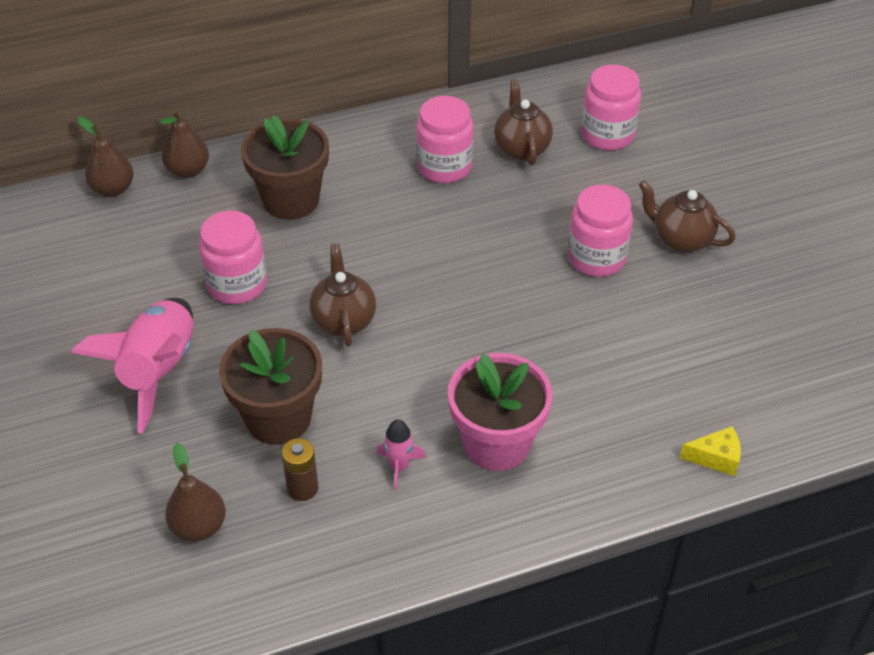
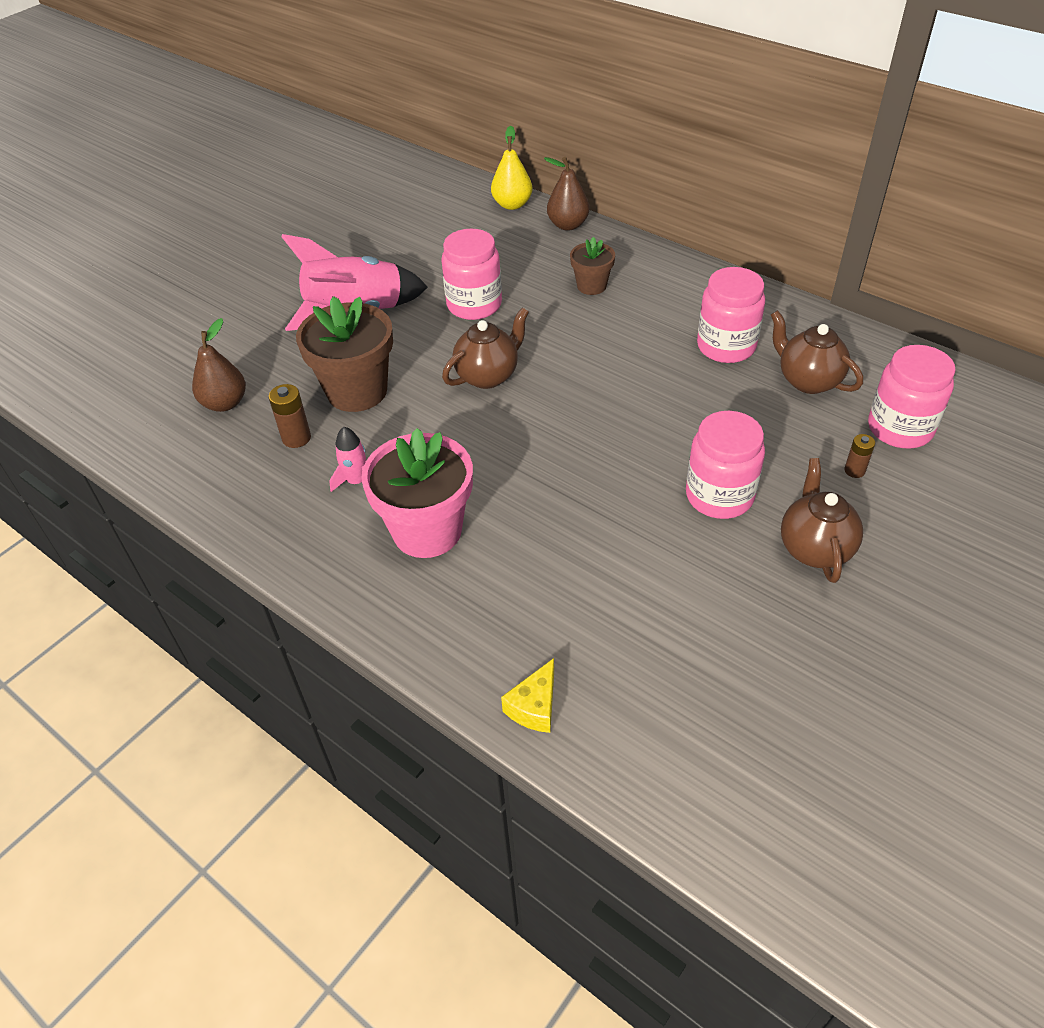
camera: 60 degrees right, 0 degrees up
(113, 189) = (512, 204): brown pear -> yellow pear
(291, 200) = (591, 286): brown flower pot -> brown flower pot, size x0.54
(521, 148) = (808, 380): brown teapot -> brown teapot turned 90 degrees counterclockwise
(628, 179) = (854, 471): none -> brown battery
(716, 458) = (534, 707): yellow cheese -> yellow cheese turned 60 degrees clockwise

